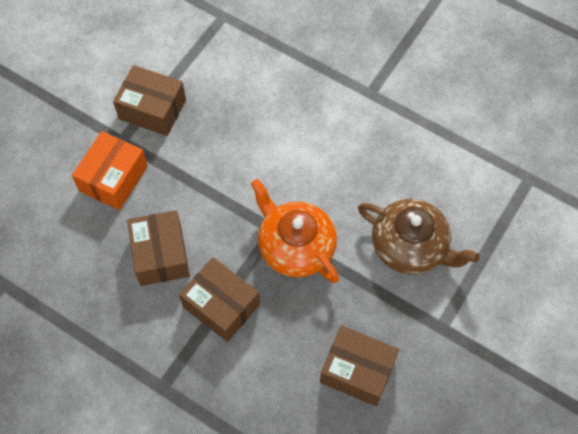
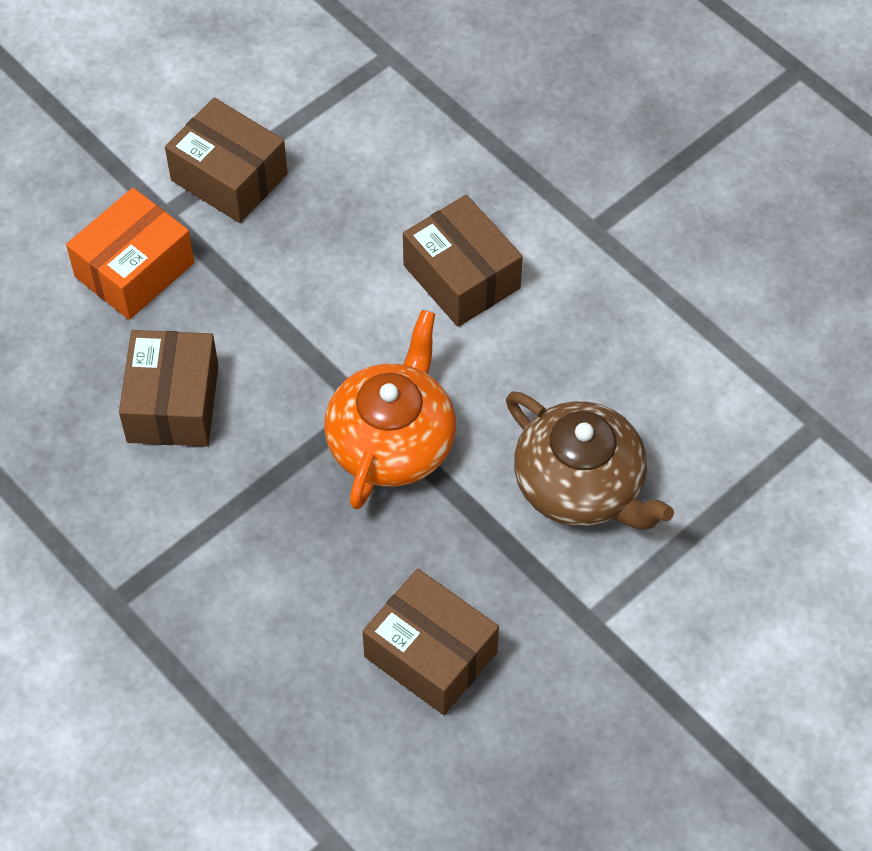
camera: 15 degrees right, 5 degrees down
(221, 305) = (244, 502): brown box -> brown box (461, 277)
(295, 246) = (392, 441): orange teapot -> orange teapot turned 45 degrees clockwise

